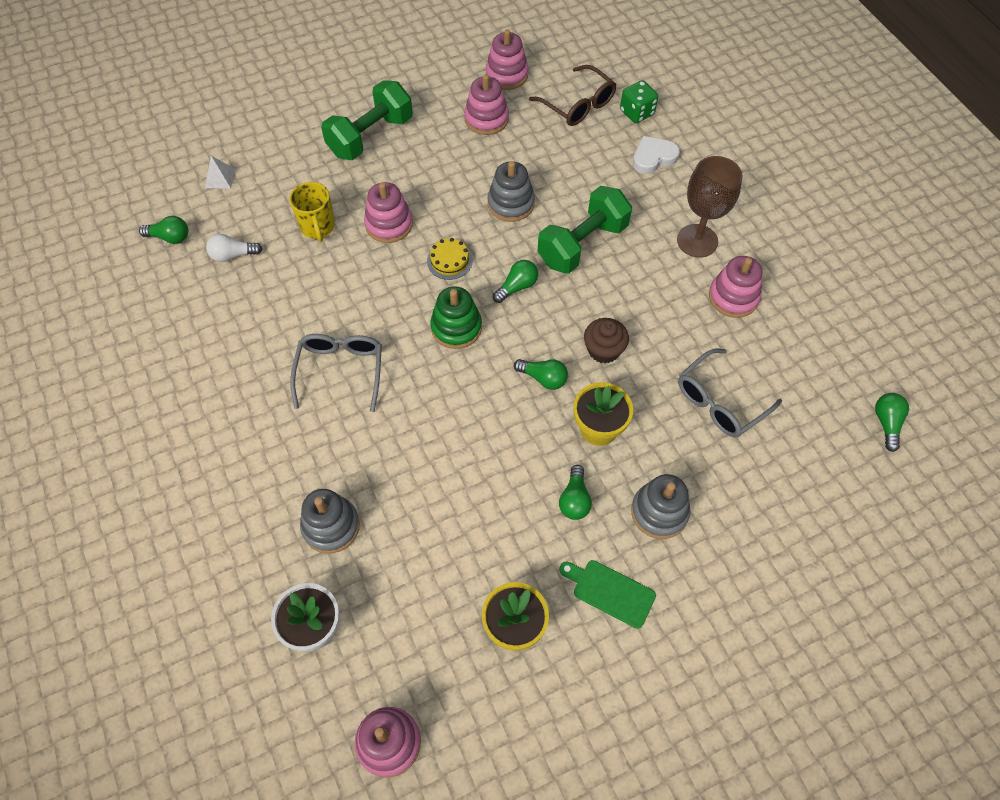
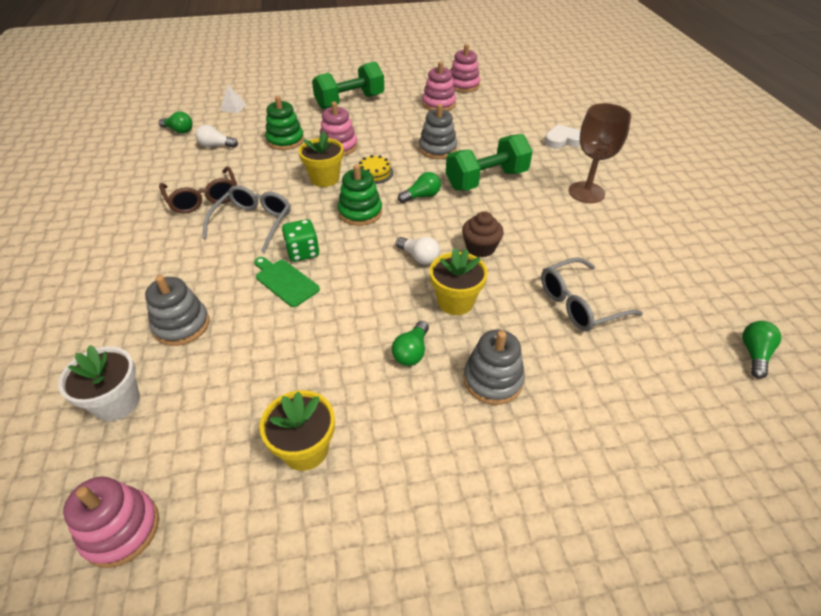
camera: 15 degrees right, 15 degrees down
(317, 227) = (285, 140): yellow mug -> green stacking toy
(394, 283) = (325, 178): none -> yellow flower pot
(543, 378) = (419, 257): green light bulb -> white light bulb
(578, 105) = (511, 106): brown glasses -> brown glasses (203, 198)
(610, 592) = (417, 440): green cutting board -> green cutting board (285, 281)
(637, 113) = (556, 115): green dice -> green dice (303, 252)
(733, 297) = (610, 233): pink stacking toy -> none

